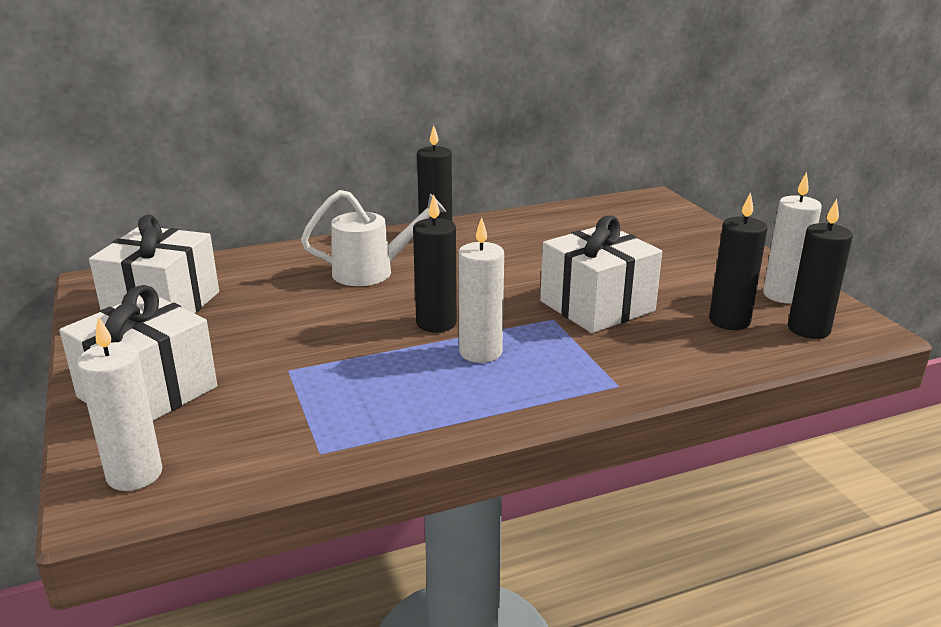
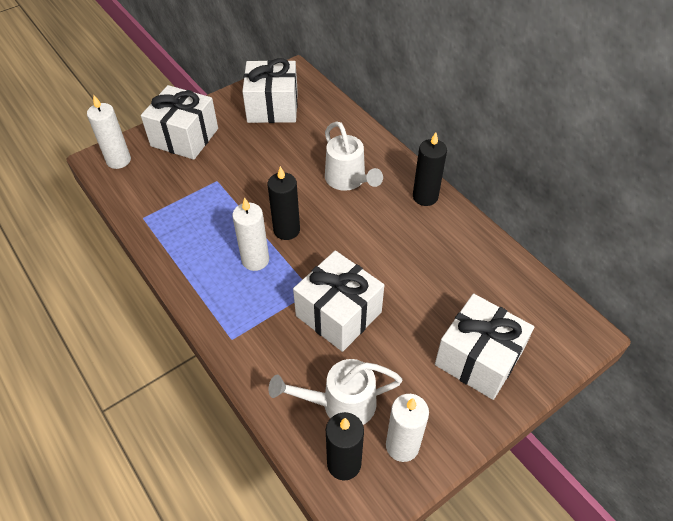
camera: 75 degrees right, 25 degrees up
(676, 244) = (478, 358): none -> white gift
(729, 321) = (341, 404): black candle -> white watering can

